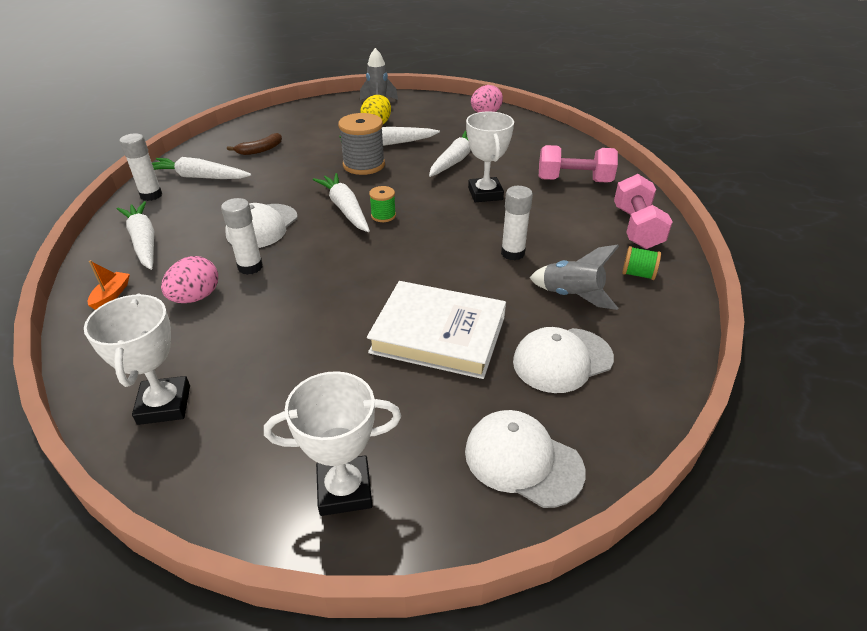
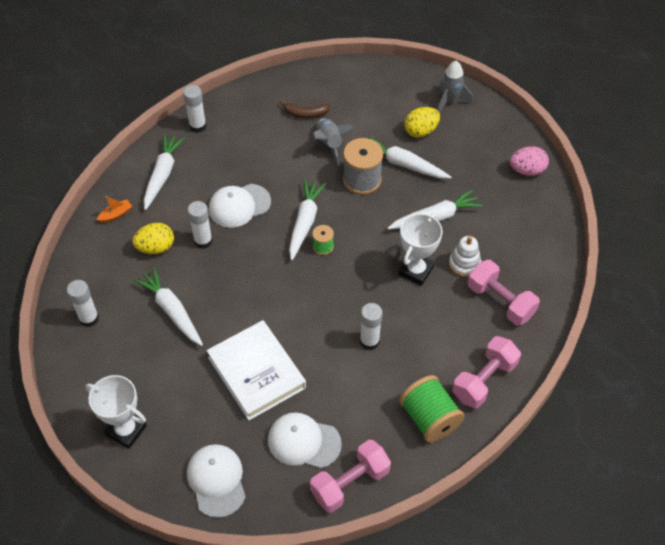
camera: 40 degrees right, 15 degrees up
(164, 405) = (89, 318): white trophy -> white glue stick
(196, 297) = (156, 247): pink egg -> yellow egg
(199, 177) = (241, 123): white carrot -> white carrot (172, 311)
(516, 174) = (464, 264): none -> white stacking toy
(571, 296) = (364, 403): grey rocket -> grey rocket (329, 144)
(638, 274) = (429, 418): green spool -> green spool, size x1.91
(651, 363) = (350, 483): none -> pink dumbbell

